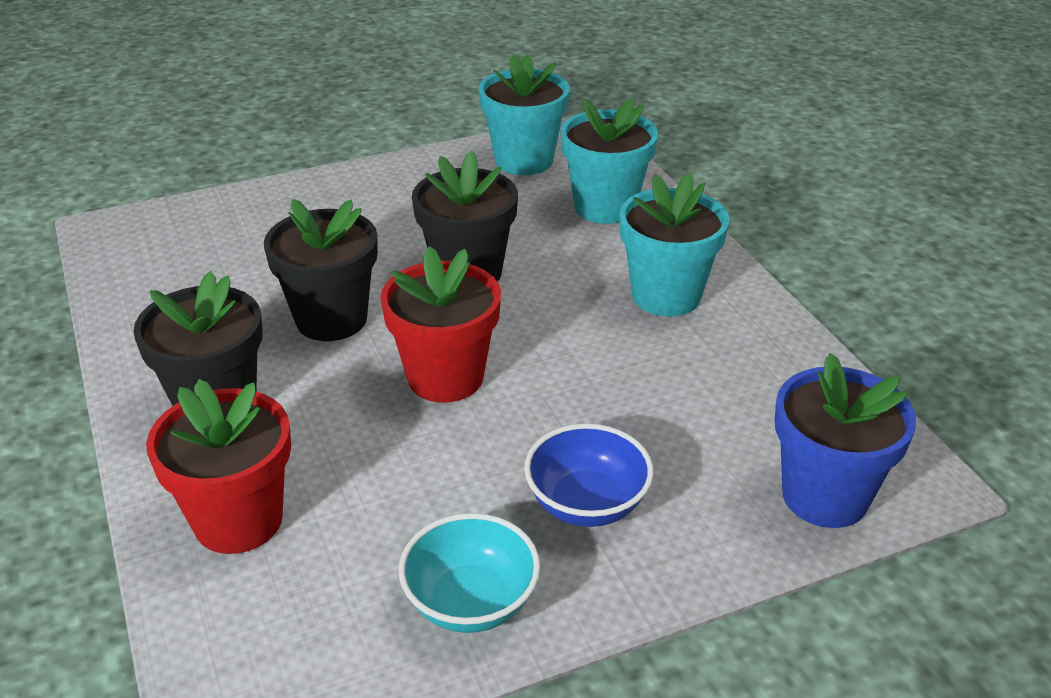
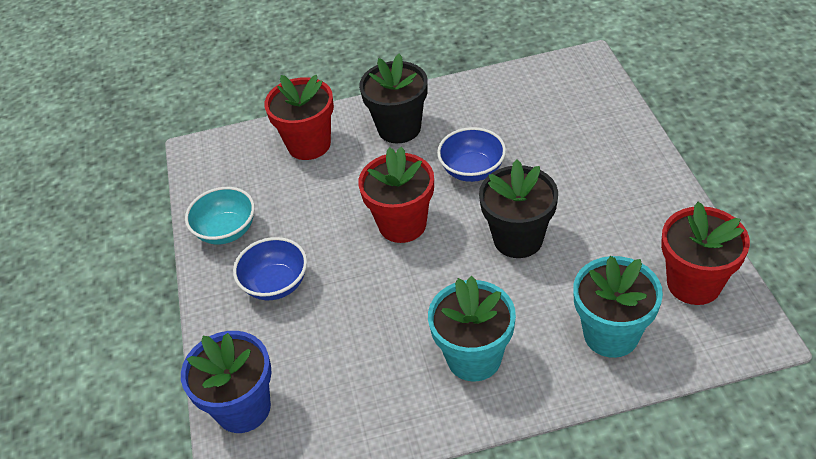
camera: 105 degrees right, 10 degrees up
(331, 319) = (472, 170): black flower pot -> blue bowl
(524, 160) = (694, 283): turquoise flower pot -> red flower pot

